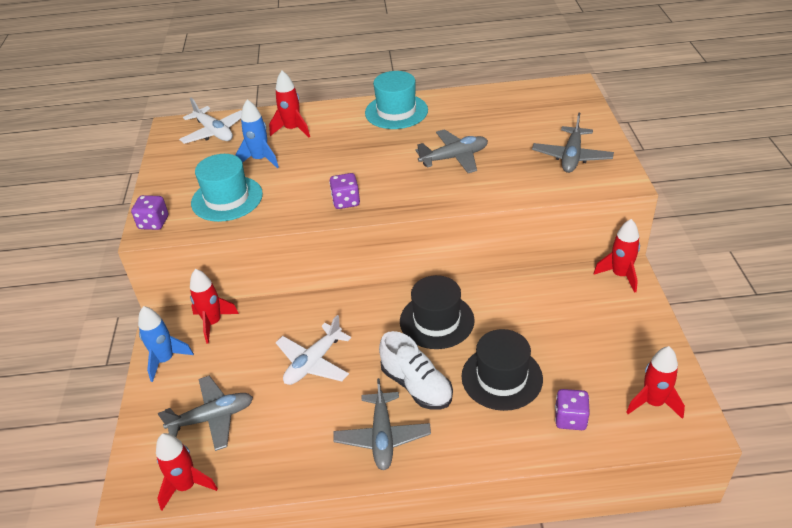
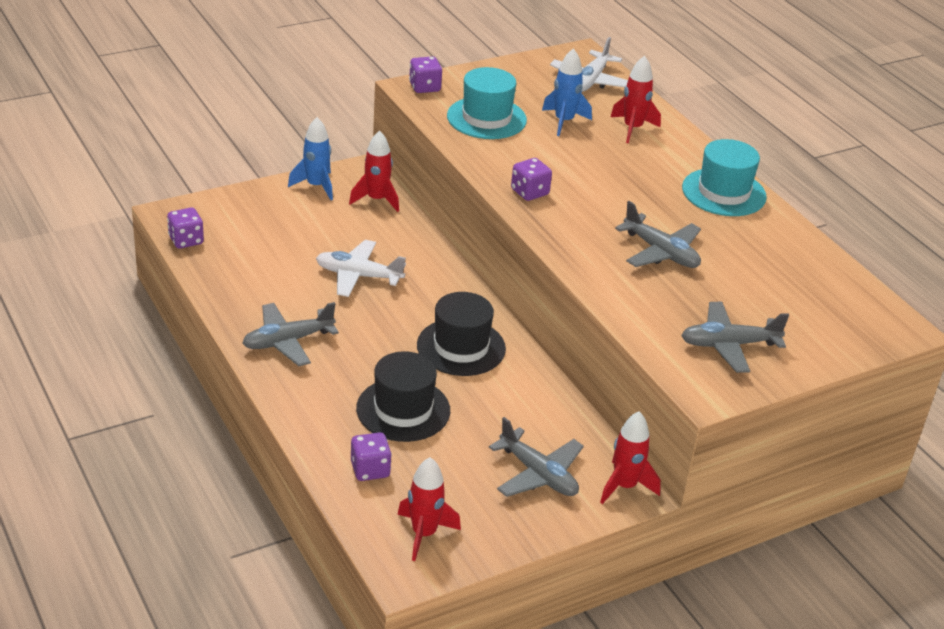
camera: 60 degrees right, 5 degrees down
(186, 486) = (186, 240): red rocket -> purple dice
(212, 418) = (263, 233): grey plane -> grey plane (538, 474)
(416, 385) = (362, 351): white shoe -> none

